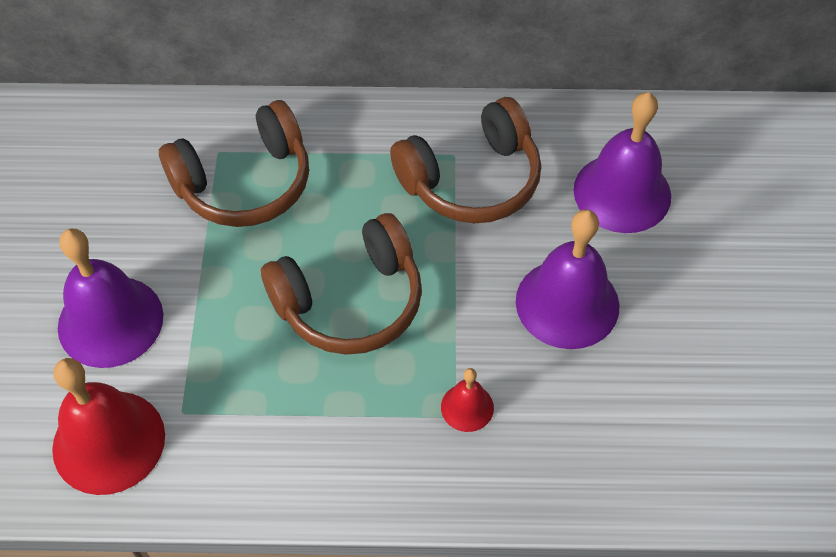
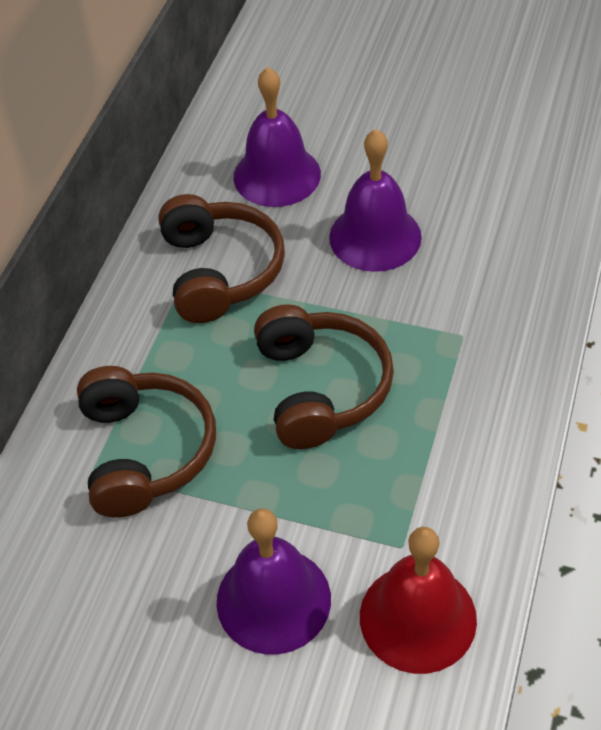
camera: 70 degrees left, 5 degrees down
(467, 407) = (456, 325): red bell -> none

